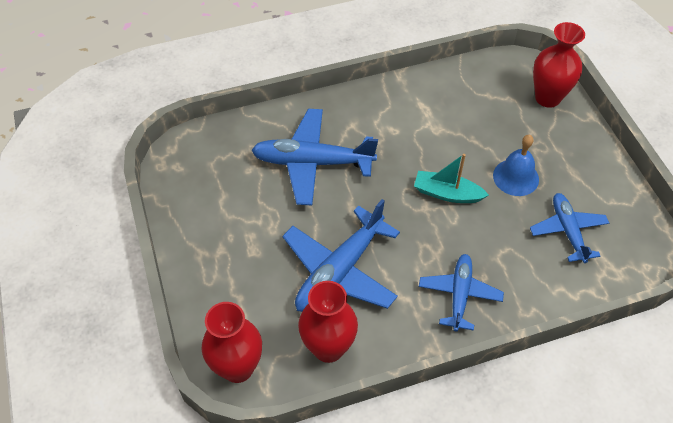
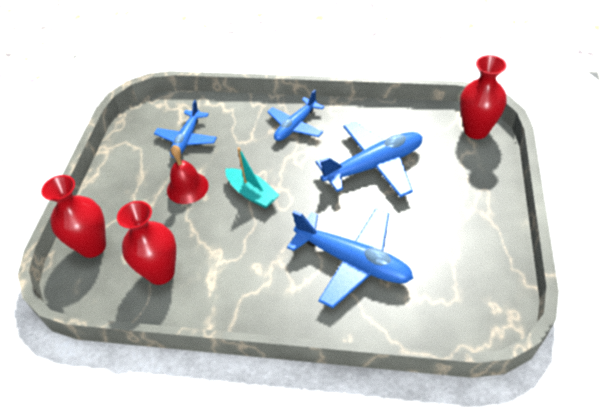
camera: 150 degrees left, 5 degrees down
(328, 348) = (406, 123): red vase -> red vase (161, 273)
(516, 177) = (187, 187): blue bell -> red bell

